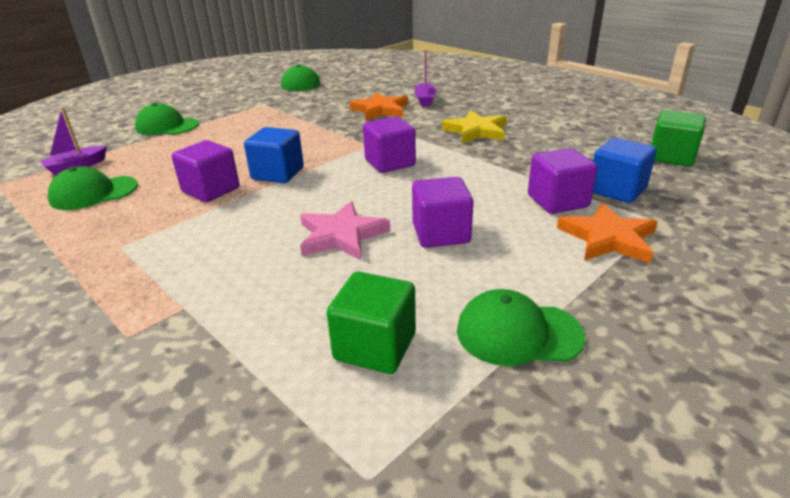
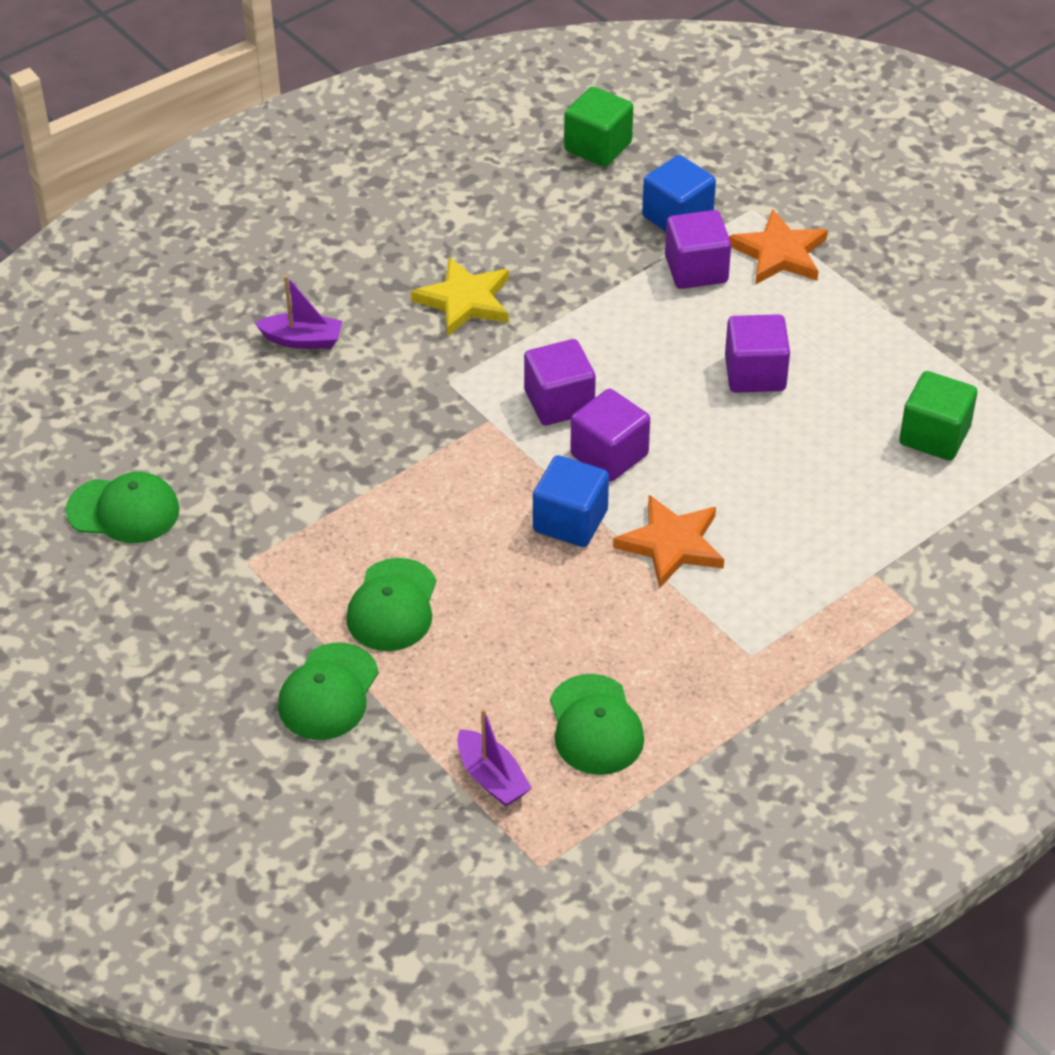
camera: 85 degrees left, 15 degrees up
(211, 190) = (610, 590): purple cube -> purple cube (609, 455)
(341, 235) = (749, 455): pink star -> none
(380, 110) = (335, 400): orange star -> orange star (671, 544)
(518, 333) = (921, 346): green cap -> green cap (392, 606)

